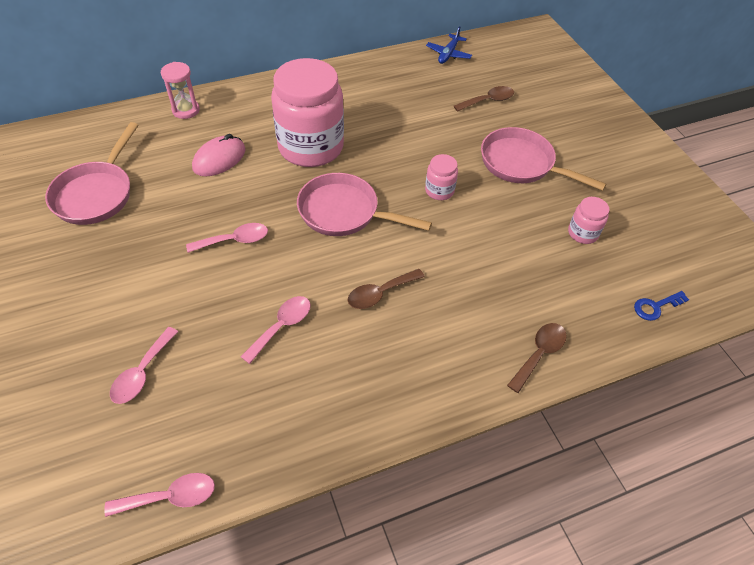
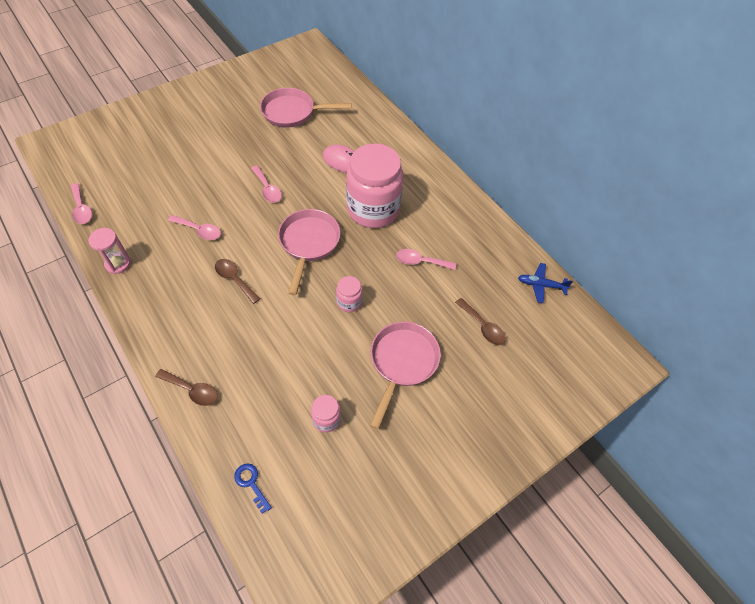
camera: 75 degrees right, 5 degrees up
(142, 373) = (159, 174): pink spoon -> pink spoon (420, 261)
(186, 110) = (388, 130): pink hourglass -> pink hourglass (118, 264)

